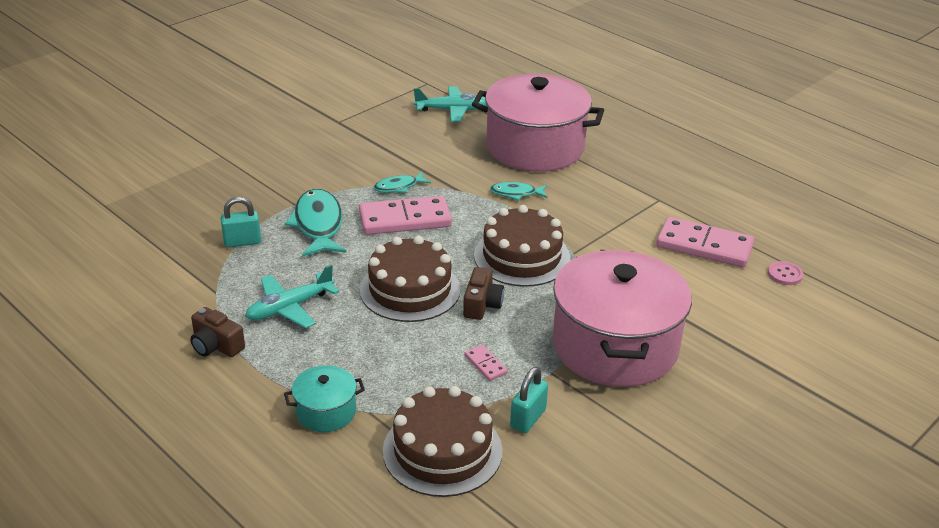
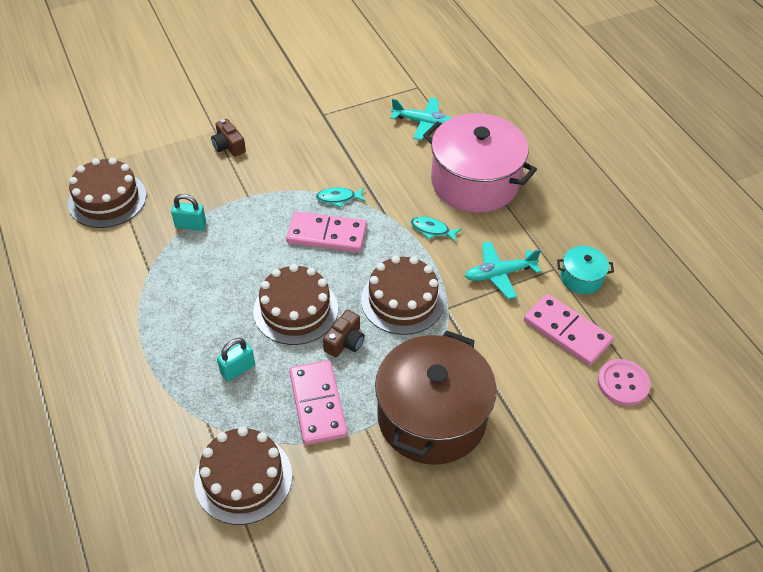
camera: 20 degrees right, 15 degrees up
(125, 239) = (107, 199): none -> brown cake
(216, 346) = (126, 324): brown camera -> brown camera (228, 146)
(289, 308) = (195, 302): turquoise plane -> turquoise plane (499, 274)
(318, 225) = (256, 222): turquoise fish -> none
(326, 411) = (175, 413): turquoise pot -> turquoise pot (581, 278)
(485, 364) = (317, 404): pink domino -> pink domino, size x2.28
(528, 418) = (324, 468): turquoise padlock -> turquoise padlock (238, 369)
(615, 346) = (431, 417): pink pot -> brown pot
(785, 274) = (623, 383): pink button -> pink button, size x1.61

